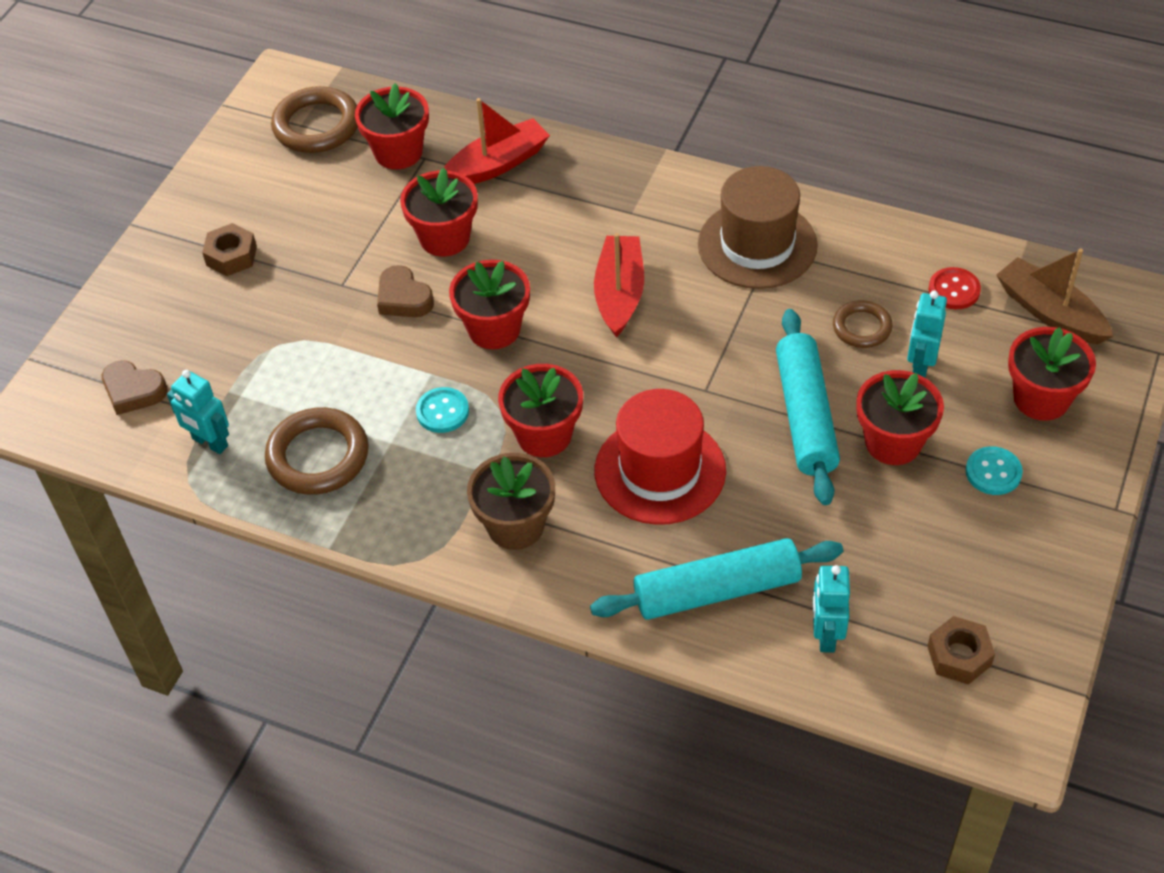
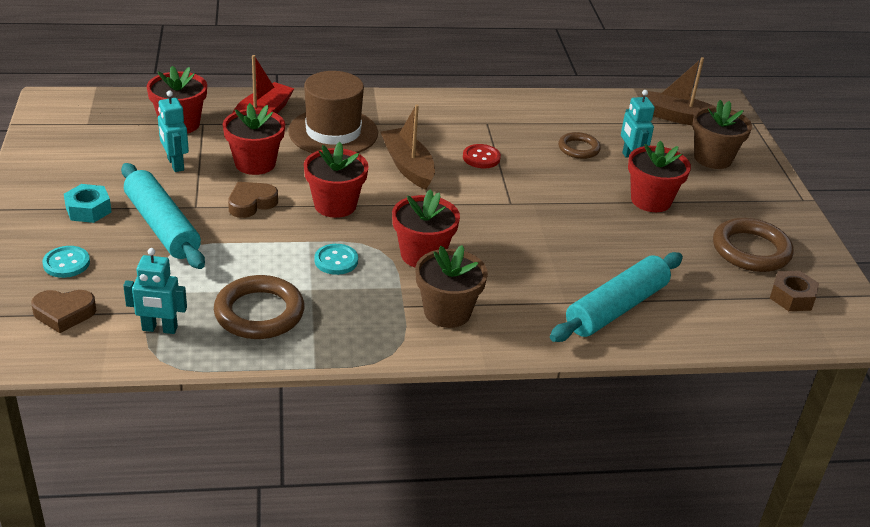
camera: 35 degrees left, 15 degrees down
(231, 256) = (88, 210): brown nut -> turquoise nut
(316, 125) = (101, 121): brown ring -> brown ring (751, 250)
(403, 298) = (251, 203): brown heart -> brown heart turned 120 degrees clockwise
(619, 294) = (408, 166): red boat -> brown boat
(660, 470) = (519, 253): red hat -> none
(757, 245) = (476, 122): brown hat -> brown hat (333, 132)
(806, 416) = (586, 200): turquoise rolling pin -> turquoise rolling pin (162, 226)
(826, 634) = (705, 311): turquoise robot -> turquoise robot (175, 164)
(954, 290) = (615, 119): red button -> red button (481, 158)
(993, 472) = (721, 200): turquoise button -> turquoise button (66, 263)
(1041, 399) = (712, 158): red flower pot -> brown flower pot

